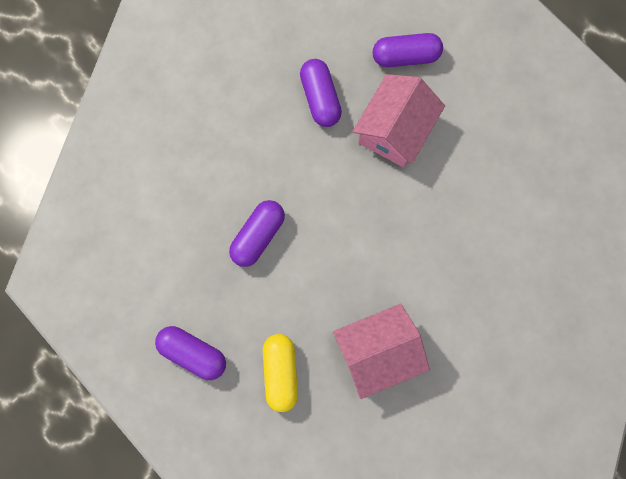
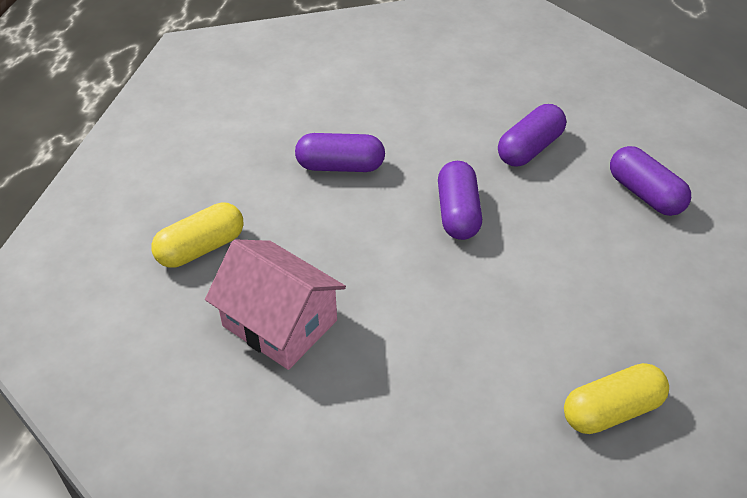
camera: 60 degrees right, 30 degrees down
(193, 353) = (180, 172): purple capsule -> purple capsule (458, 213)
(395, 130) = (553, 222): pink house -> none
(548, 197) = (612, 410): none -> yellow capsule

